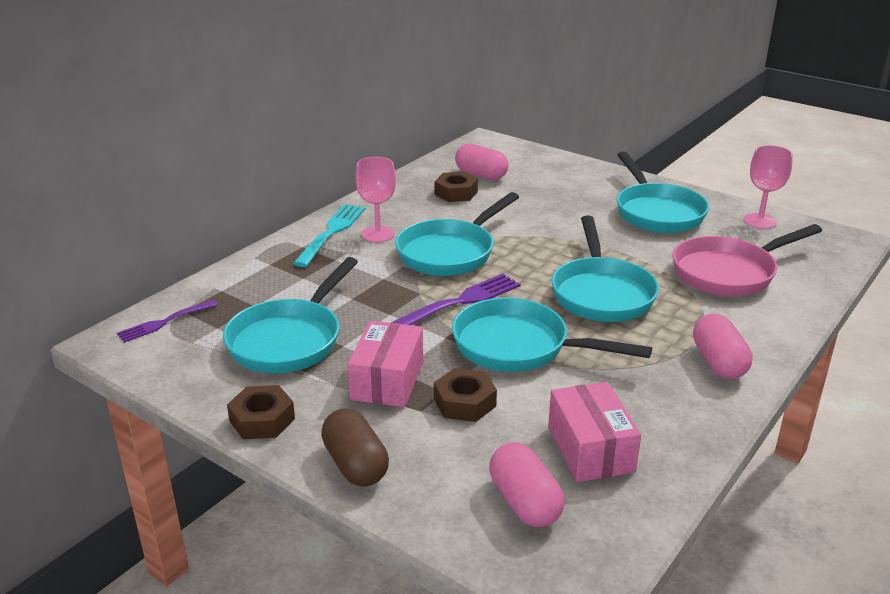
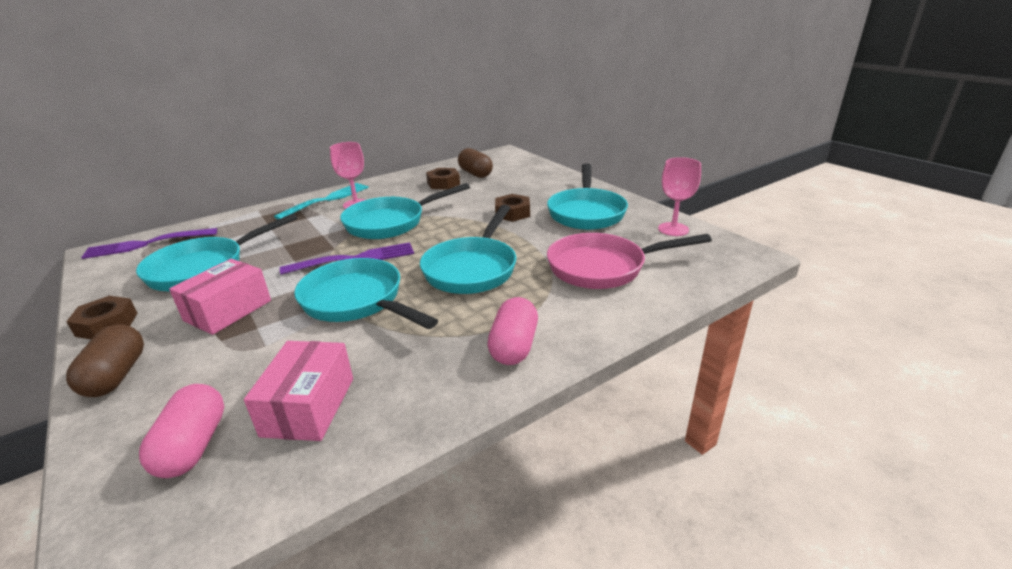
camera: 20 degrees right, 0 degrees up
(165, 322) = (148, 244): purple fork -> purple fork, size x1.54
(464, 402) = (260, 340): brown nut -> brown nut (512, 213)
(481, 175) = (475, 173): pink capsule -> brown capsule

